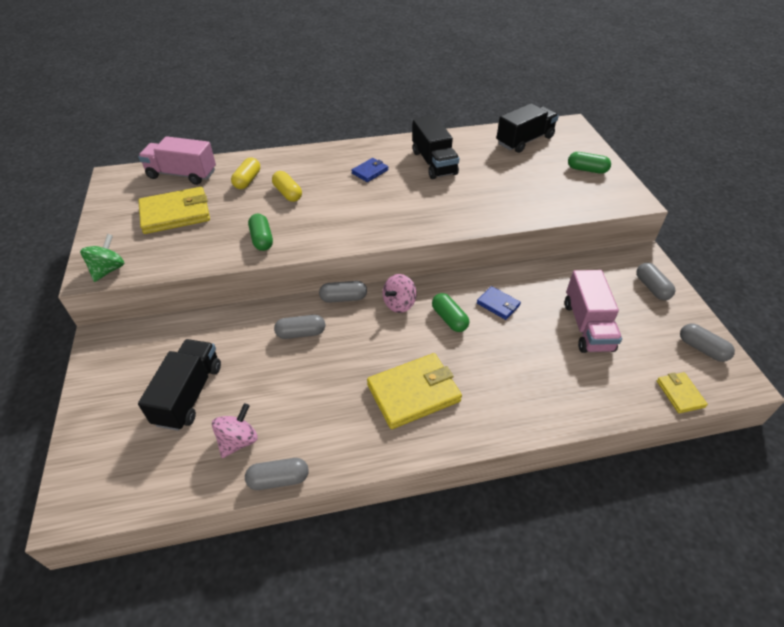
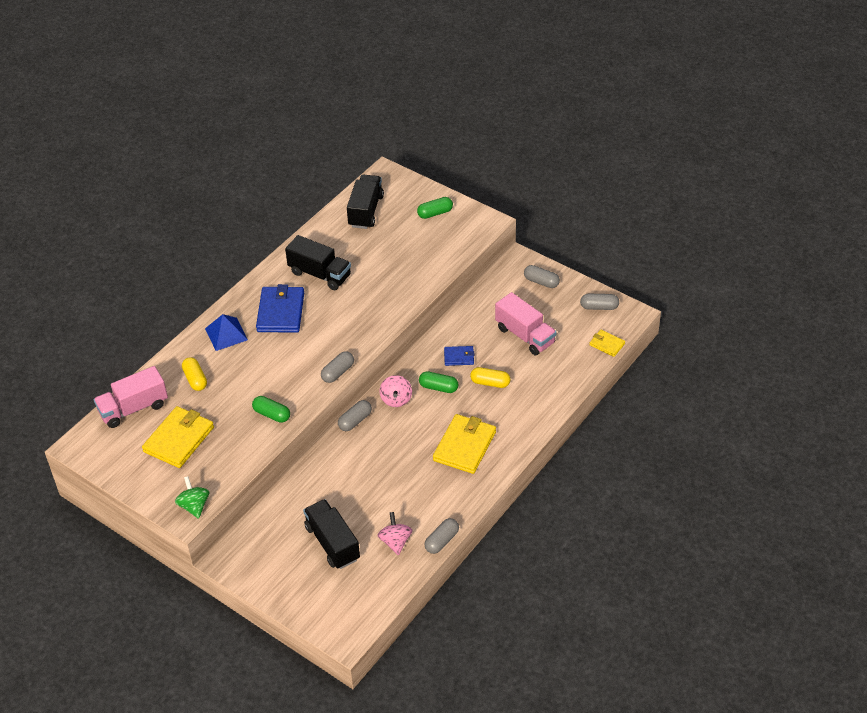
camera: 40 degrees left, 0 degrees up
(288, 193) = (242, 369): yellow capsule -> yellow capsule (490, 383)
(301, 333) = (355, 461): grey capsule -> grey capsule (338, 372)
(311, 164) = (226, 334): none -> blue pyramid
(370, 171) = (281, 312): blue wallet -> blue wallet, size x1.93

